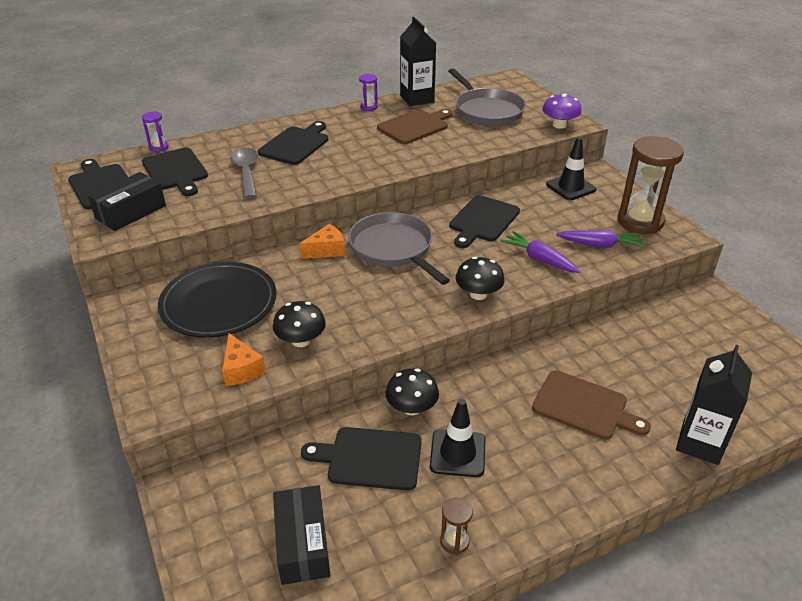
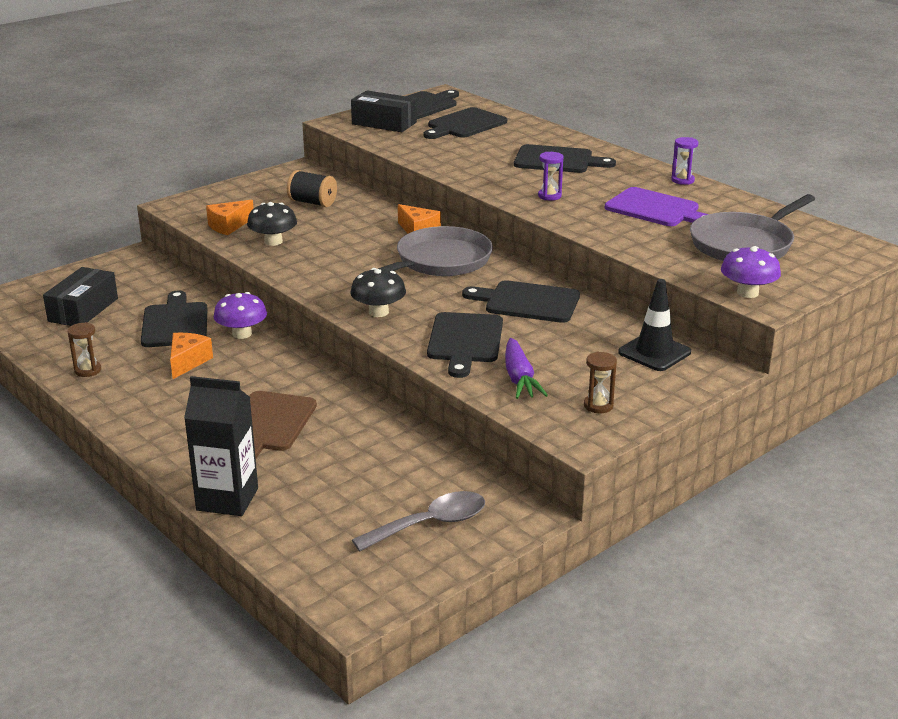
camera: 75 degrees right, 10 degrees down
(159, 147) = (504, 111): purple hourglass -> purple hourglass (549, 196)
(219, 303) = (312, 202): black plate -> black spool
(246, 172) = (483, 150): grey spoon -> grey spoon (430, 524)
(302, 544) = (83, 310): black box -> black box turned 45 degrees counterclockwise
(412, 408) = (242, 334): black mushroom -> purple mushroom
(415, 126) = (655, 209): brown cutting board -> purple cutting board
(417, 99) = (735, 202): black carton -> none
(457, 453) = (188, 362): black traffic cone -> orange cheese
(539, 259) = (465, 341): purple carrot -> black cutting board
(640, 221) = (598, 406): brown hourglass -> brown hourglass, size x0.44

